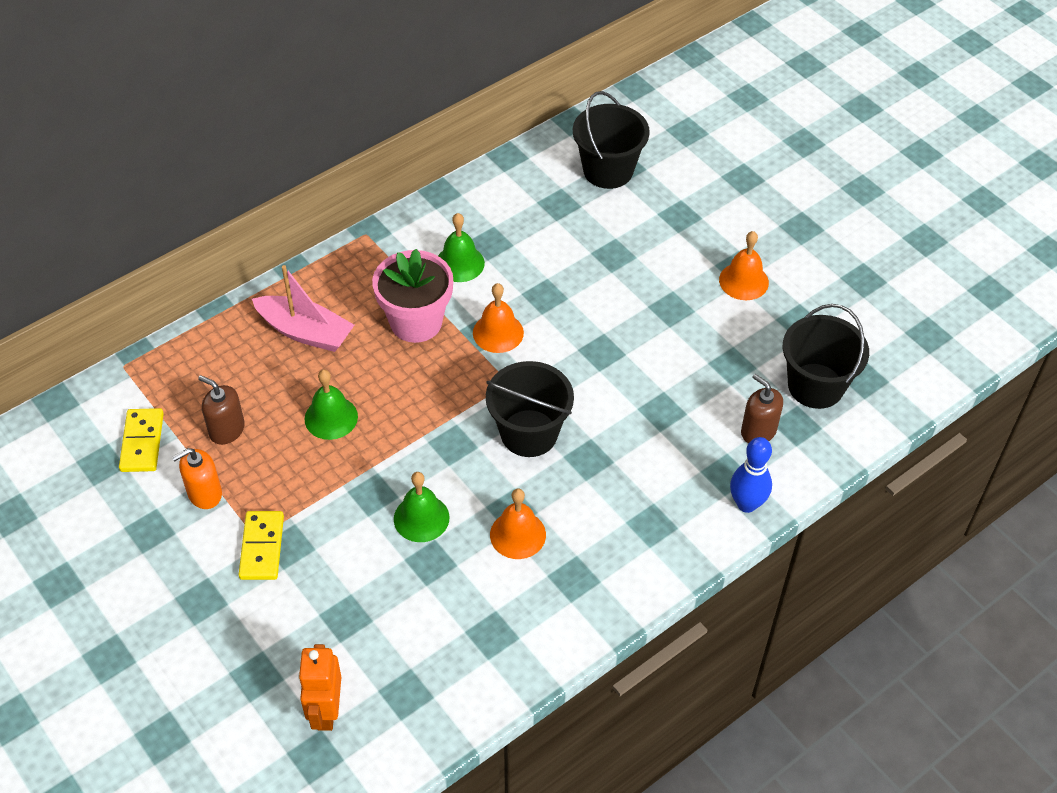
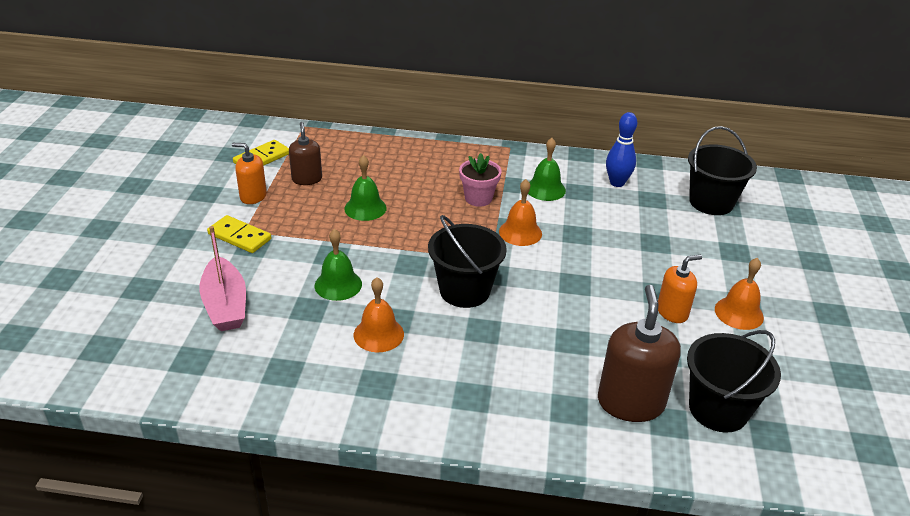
camera: 45 degrees right, 15 degrees down
(262, 547) = (239, 236): yellow domino -> yellow domino turned 75 degrees clockwise
(305, 332) = (411, 166): pink boat -> pink boat (225, 305)
(326, 711) = (142, 332): orange robot -> none
(416, 322) = (478, 198): pink flower pot -> pink flower pot, size x0.65
(699, 320) = (672, 312): none -> orange soap dispenser
(746, 504) = (559, 438): blue bowling pin -> blue bowling pin (617, 183)
(758, 431) = (630, 402): brown soap dispenser -> brown soap dispenser, size x1.66

